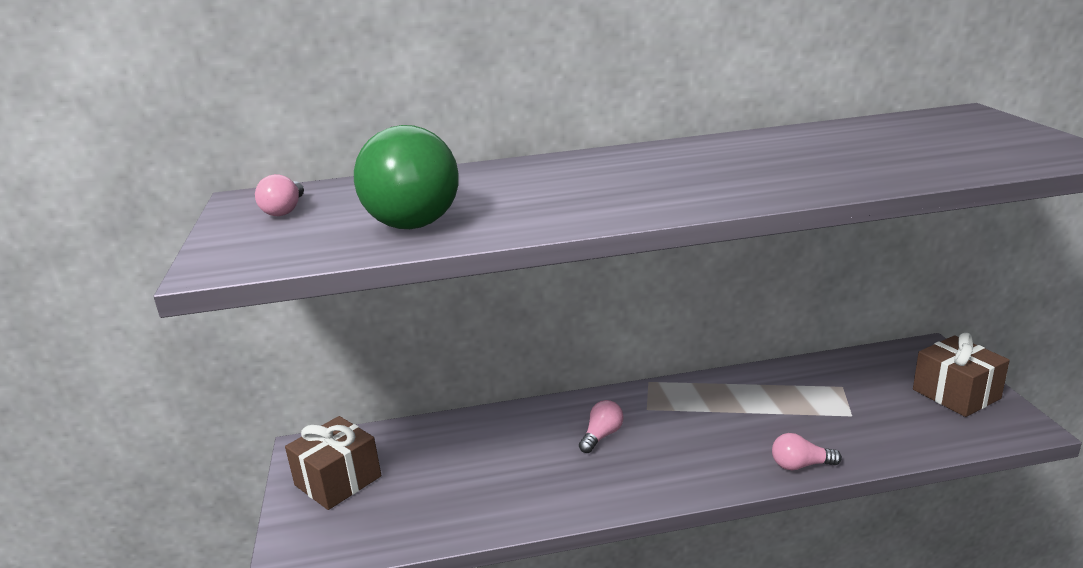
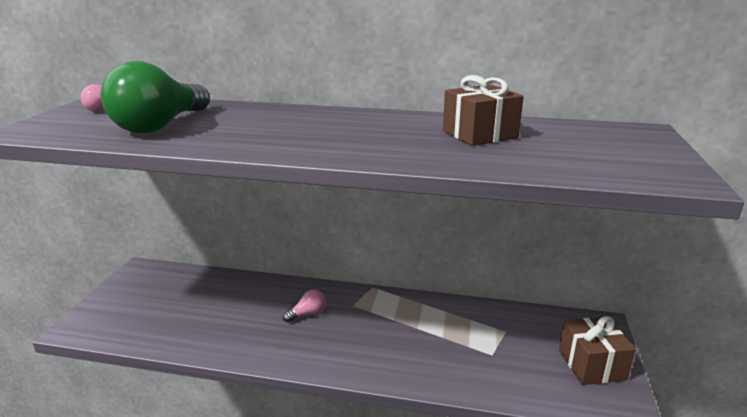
camera: 20 degrees right, 0 degrees up
(338, 481) = (137, 293): brown gift -> brown gift (479, 134)
(800, 465) = (418, 378): pink light bulb -> none

